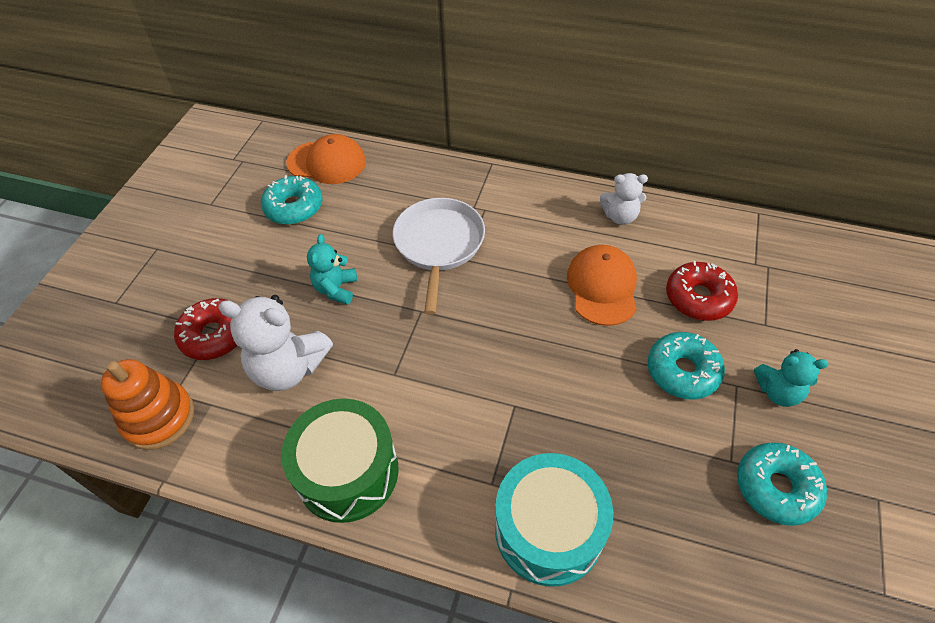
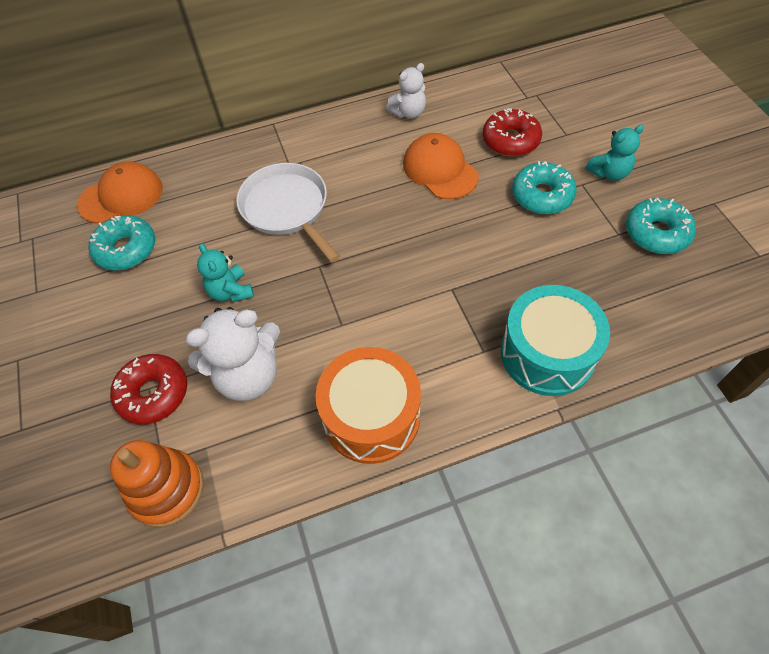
camera: 35 degrees left, 5 degrees up
(347, 471) = (371, 416): green drum -> orange drum

